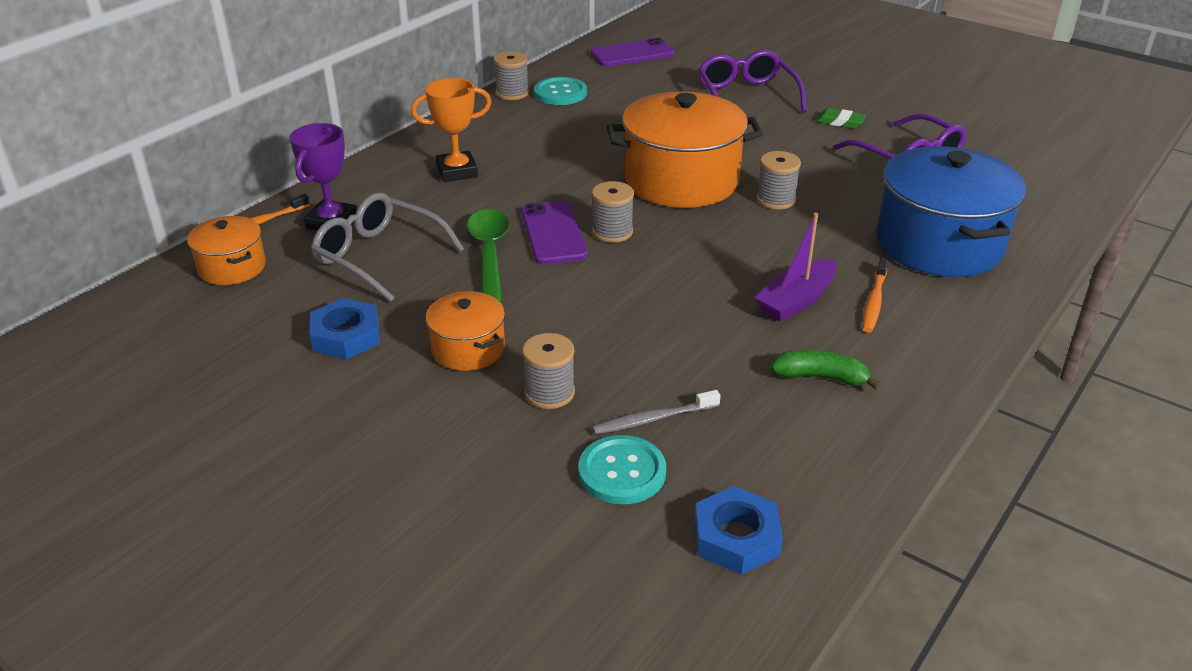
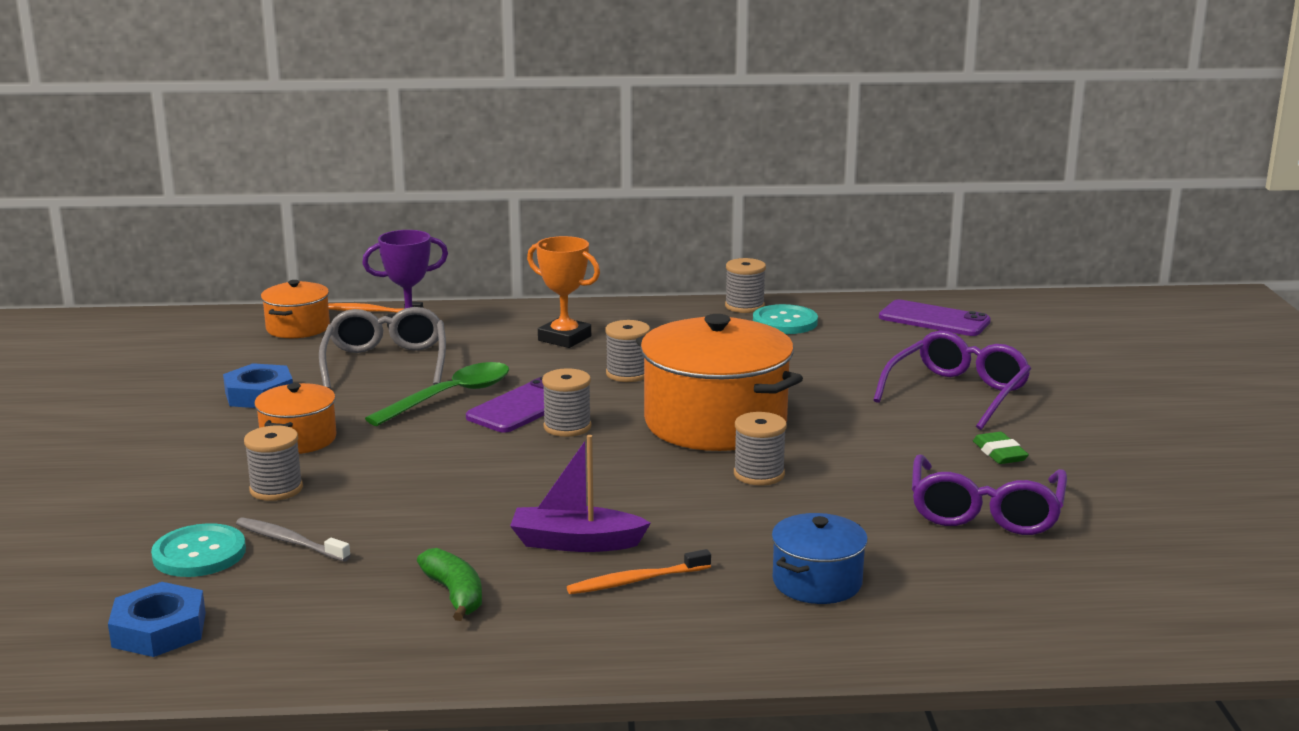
camera: 50 degrees right, 15 degrees down
(557, 175) = (628, 374): none -> grey spool
(939, 244) = (817, 582): blue pot -> blue pot, size x0.51

